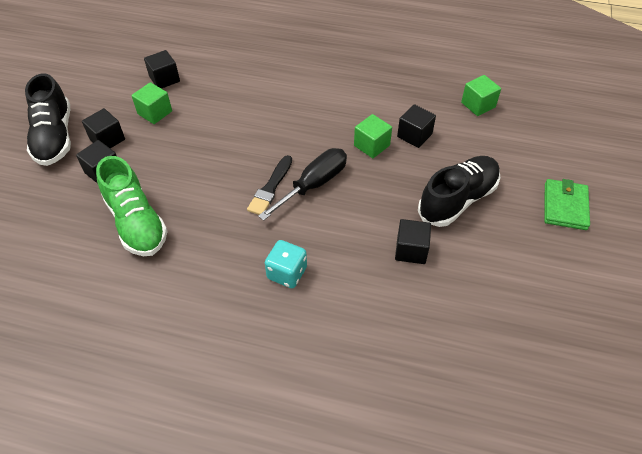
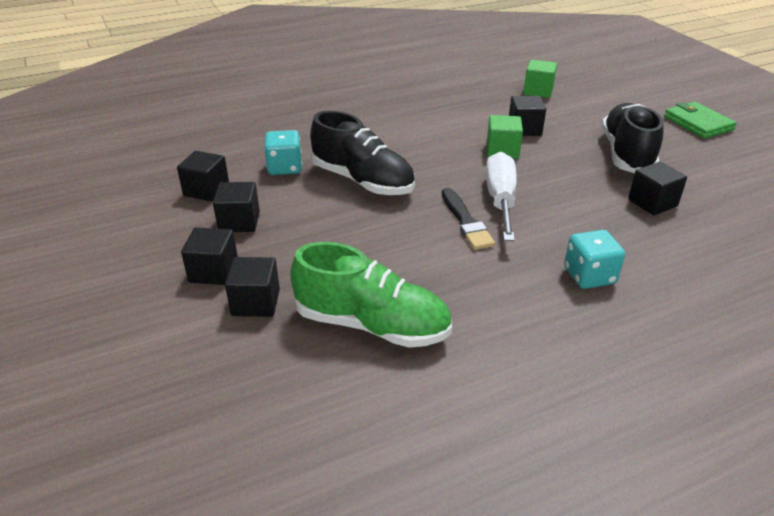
camera: 40 degrees left, 15 degrees down
(55, 137) = (132, 304): black shoe -> black shoe (362, 181)
(155, 112) = (239, 222): green cube -> black cube
(223, 85) = (285, 168): none -> turquoise dice
(314, 184) = (500, 200): black screwdriver -> white screwdriver

